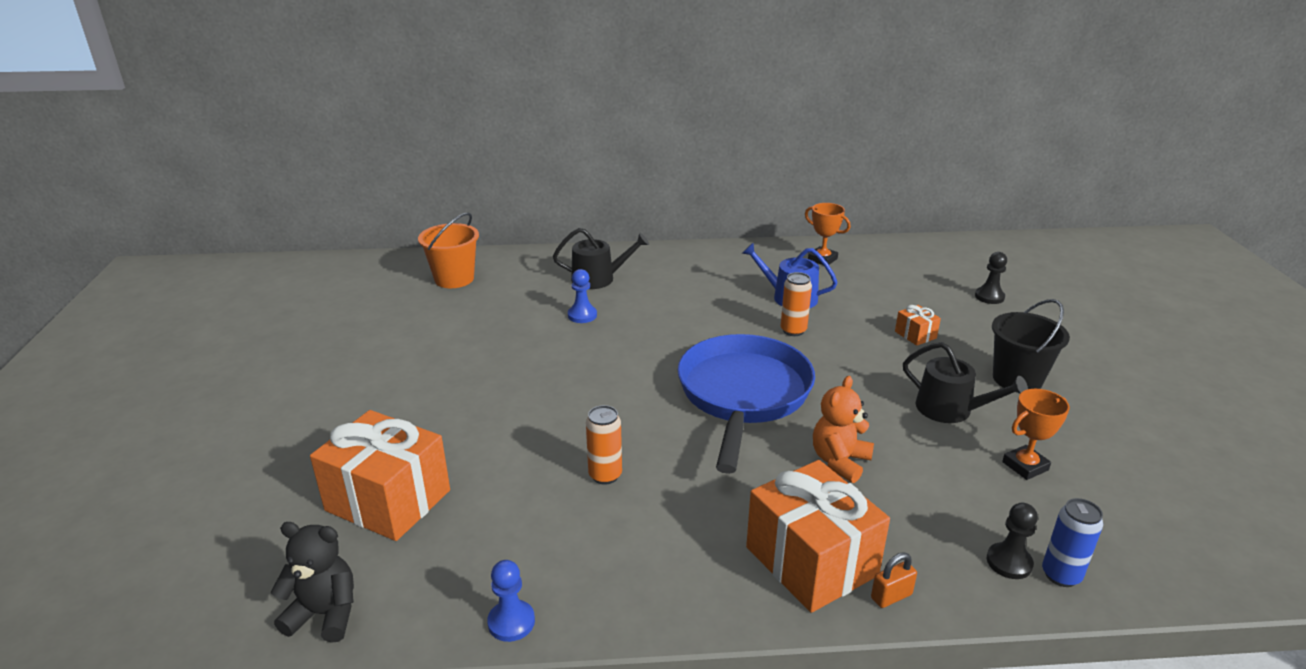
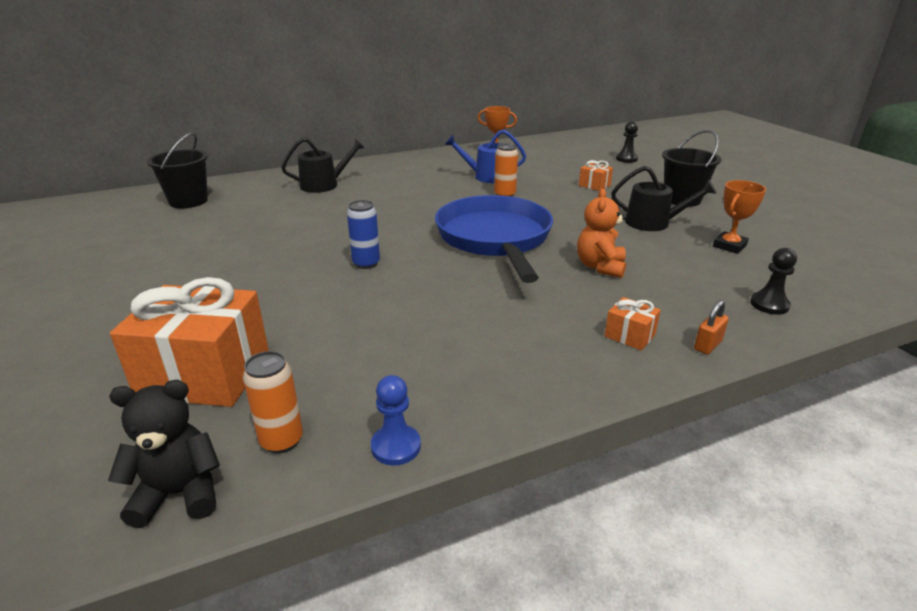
camera: 20 degrees left, 0 degrees up
(454, 279) = (188, 201): orange bucket -> black bucket
(582, 315) = (324, 209): blue pawn -> none
(605, 475) = (414, 312): orange can -> orange can (281, 441)
(811, 561) = (629, 335): orange gift -> orange gift, size x0.44
(1061, 575) = (809, 305): blue can -> blue can (366, 263)

